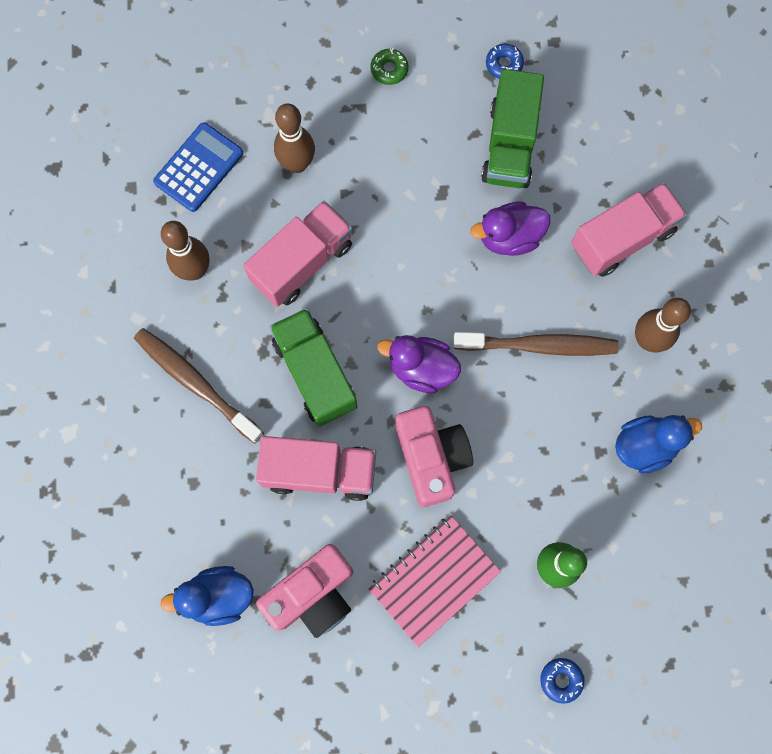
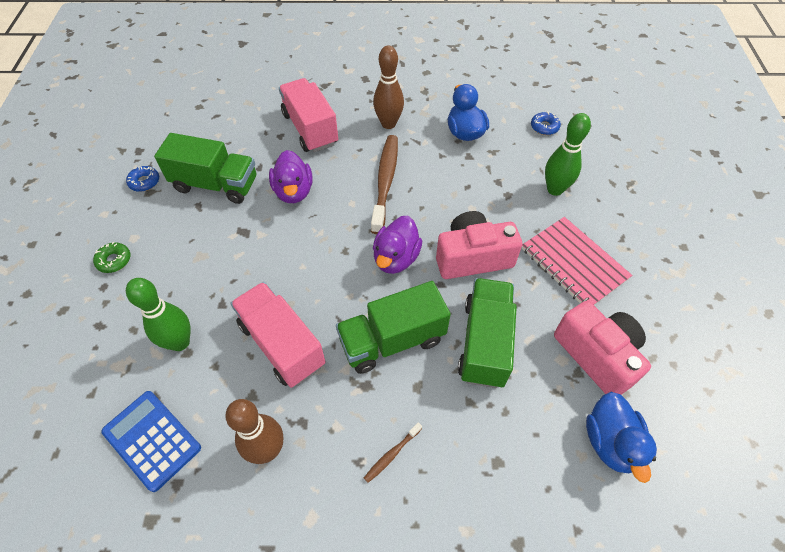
camera: 85 degrees left, 20 degrees down
(196, 383) = (392, 454): brown toothbrush -> brown toothbrush, size x0.44
(297, 164) = (180, 342): brown bowling pin -> green bowling pin
(319, 471) = (484, 342): pink truck -> green truck
(561, 680) = (637, 192): blue donut -> blue donut (544, 127)

